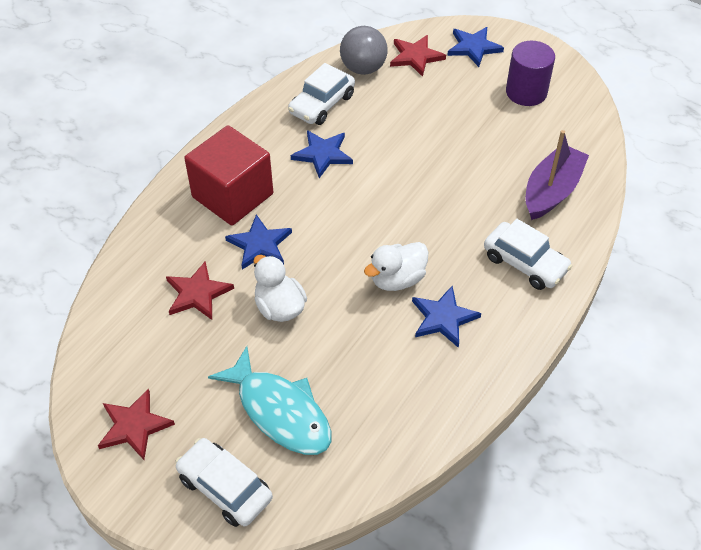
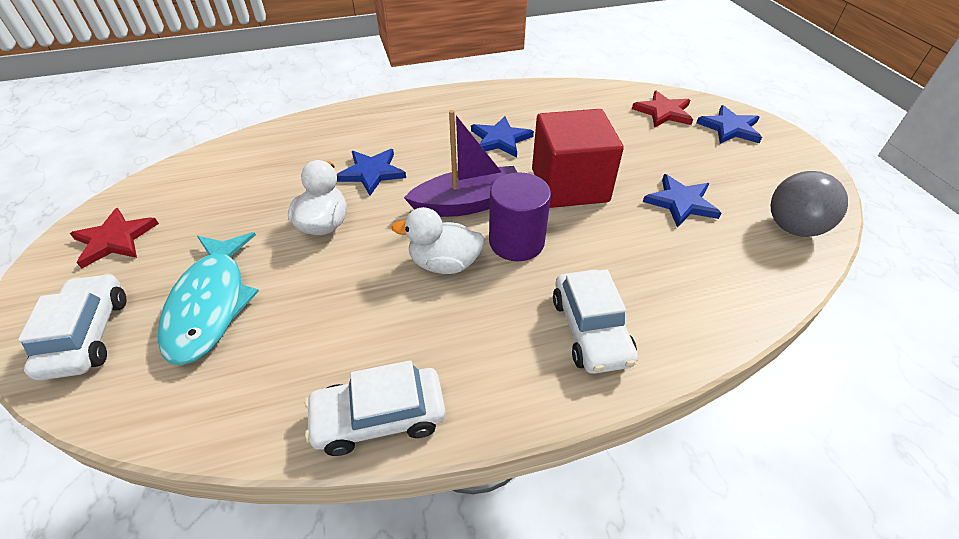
camera: 40 degrees right, 5 degrees down
(197, 293) = (285, 179): red star -> none
(232, 195) = (397, 132): red cube -> red cube (569, 185)
(322, 104) = (542, 108): white car -> white car (379, 417)
(363, 68) = (606, 101): grey ball -> grey ball (793, 227)
(443, 318) = (444, 325): blue star -> blue star (681, 202)
(526, 92) = (753, 183): purple cylinder -> purple cylinder (516, 242)
(552, 191) = (696, 280): purple boat -> purple boat (468, 203)

